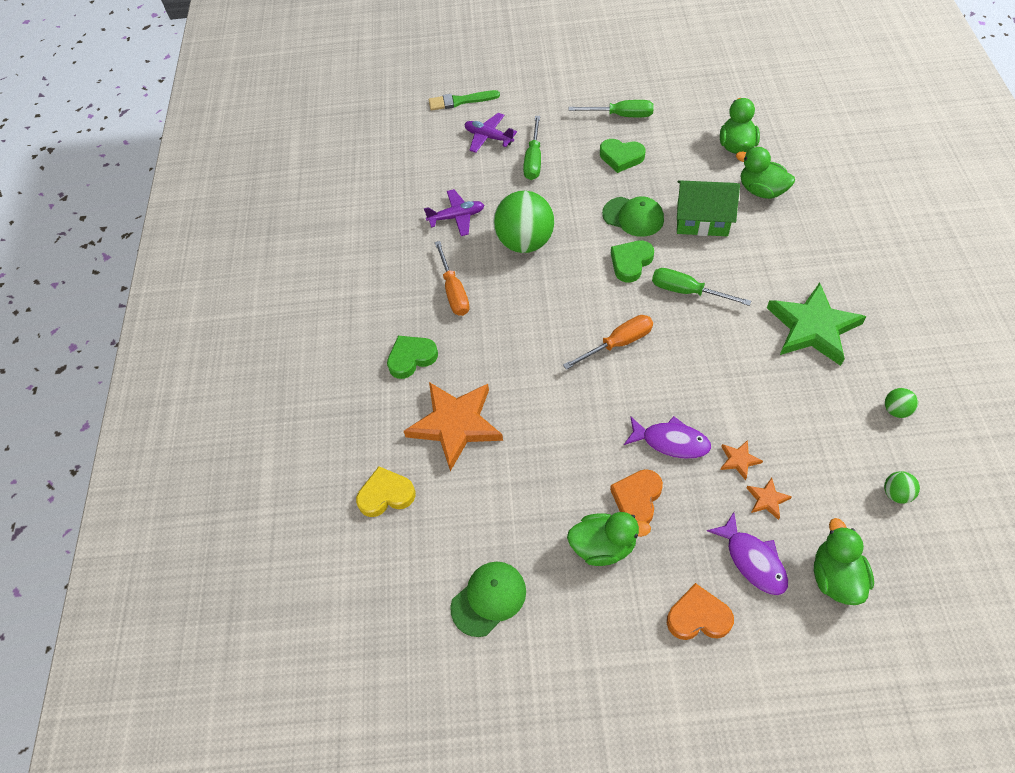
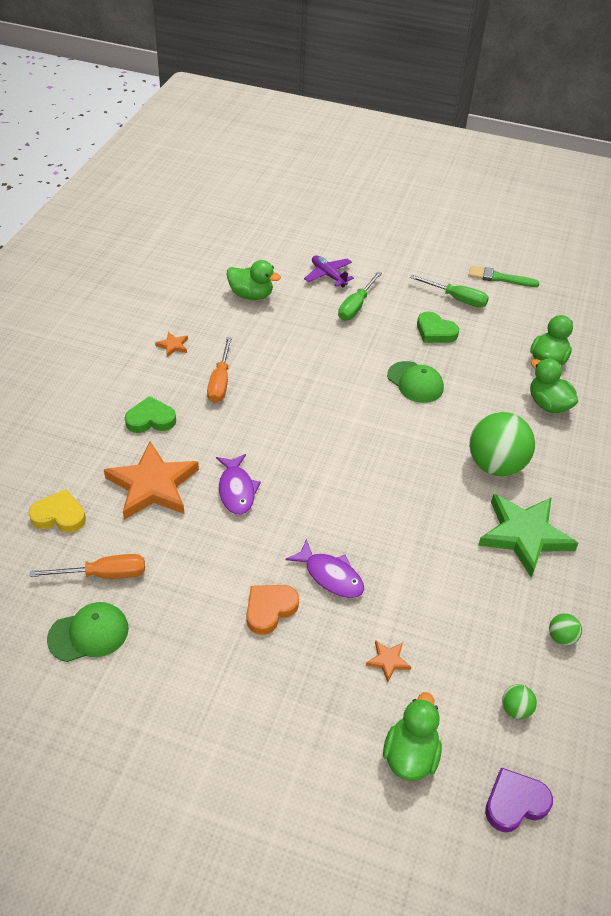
camera: 15 degrees right, 10 degrees down
(456, 217) = (260, 326): purple plane -> none
(460, 101) = (322, 240): green brush -> green brush (499, 278)
(525, 242) = (306, 367): green ball -> green ball (495, 465)
(603, 546) = (214, 635): green duck -> green duck (251, 295)
(618, 343) = (335, 477): orange screwdriver -> orange screwdriver (104, 574)
(631, 262) = (389, 418): green heart -> none
(687, 291) = (425, 460): green screwdriver -> none
(698, 617) = (260, 731): orange heart -> none
(702, 220) = (477, 407): green house -> none
(739, 460) = (383, 617): orange star -> orange star (173, 346)
(753, 560) = (341, 706): purple fish -> purple fish (236, 490)
(942, 578) = (515, 802): none -> purple heart

